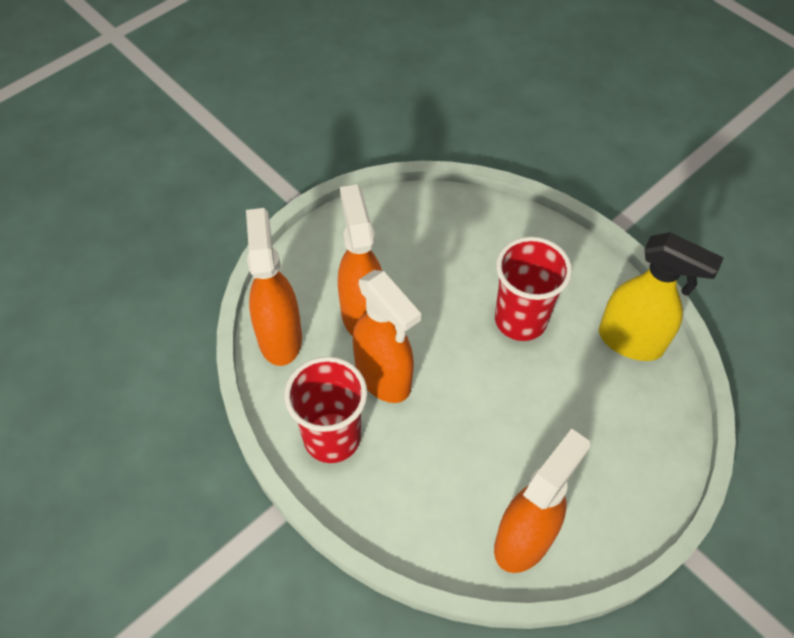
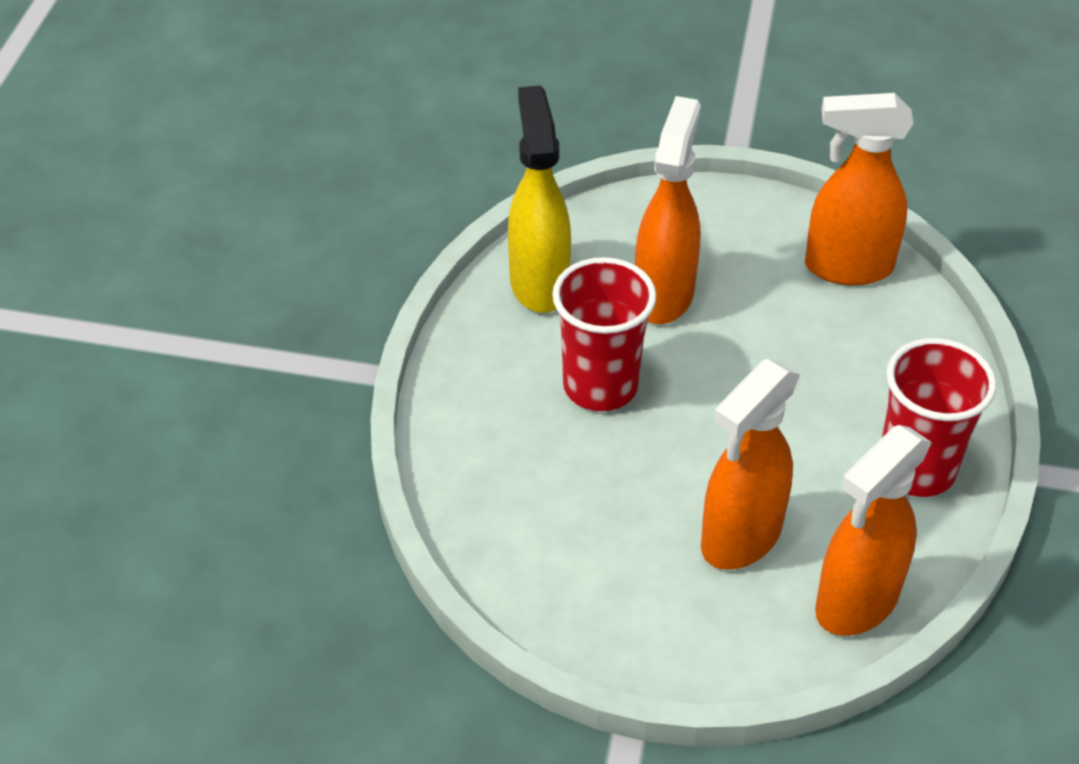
camera: 125 degrees left, 10 degrees down
(384, 378) = (800, 467): orange spray bottle -> orange spray bottle (664, 295)

